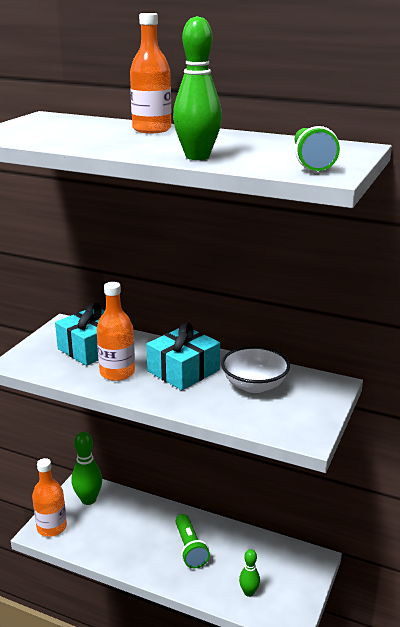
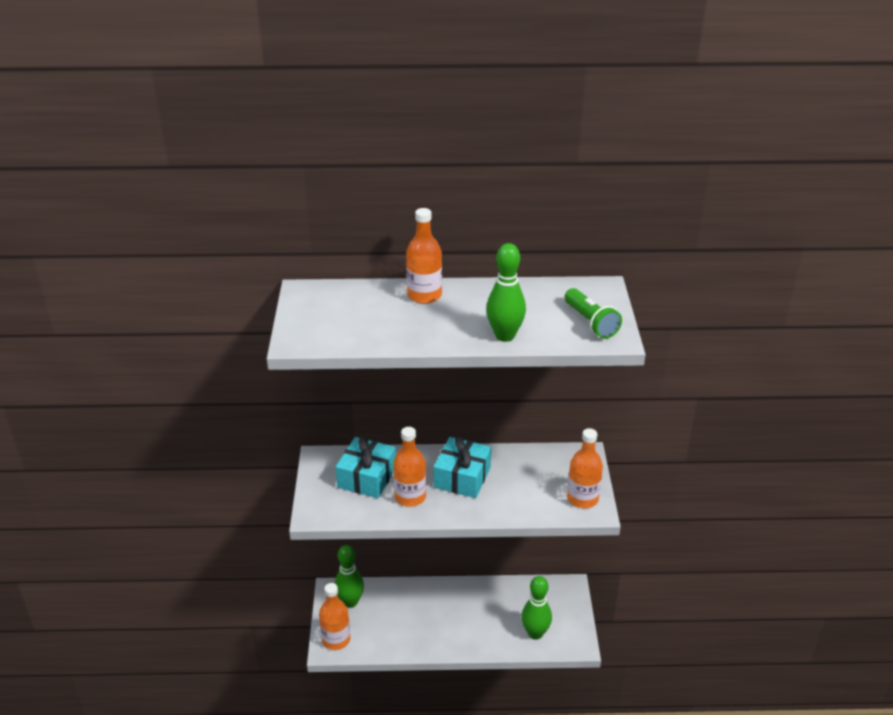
camera: 25 degrees left, 10 degrees up
(190, 548) = (467, 614): green flashlight -> none
(249, 592) = (535, 633): green bowling pin -> green bowling pin, size x1.70
(254, 385) = (527, 474): white bowl -> none
(300, 422) = (582, 498): none -> orange bottle

